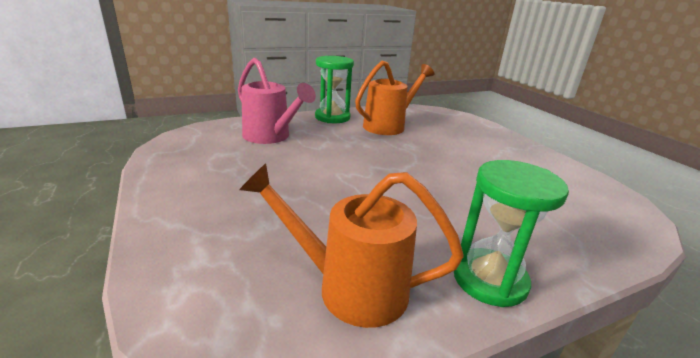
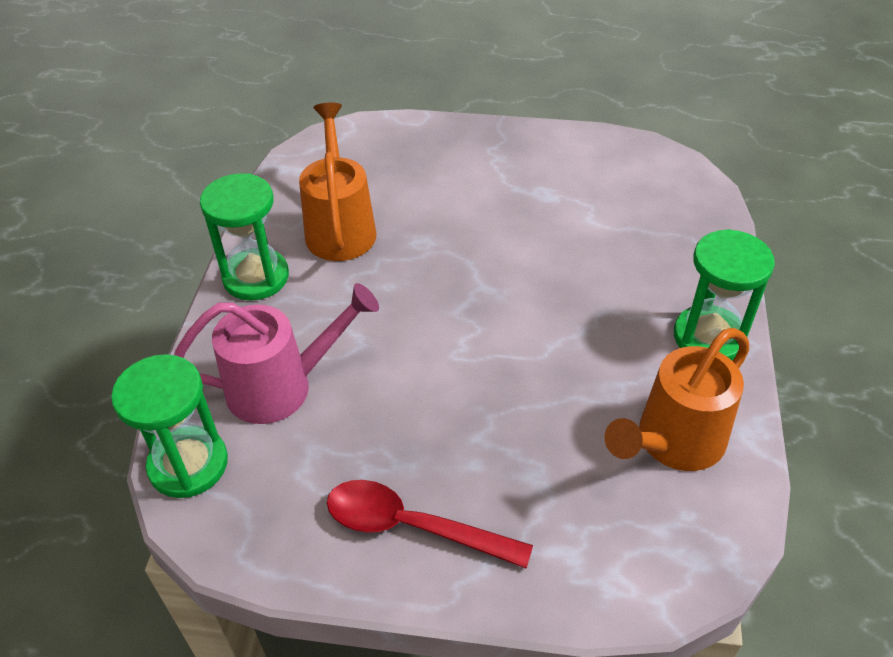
camera: 55 degrees left, 20 degrees up
(196, 191) = (411, 526): none -> red spoon
(207, 130) = (188, 464): none -> green hourglass

